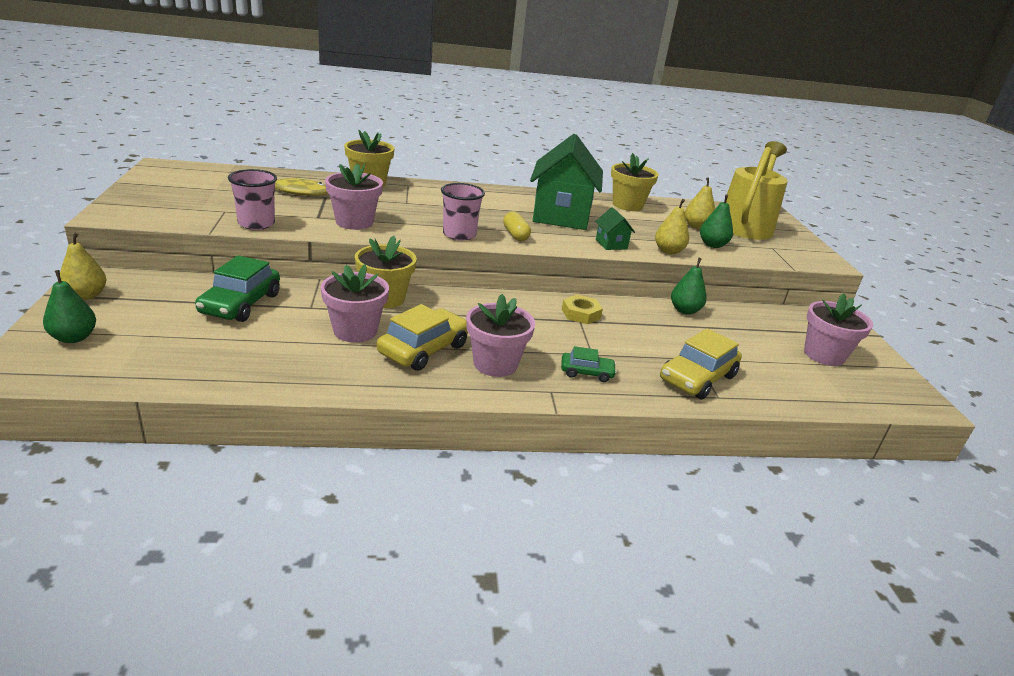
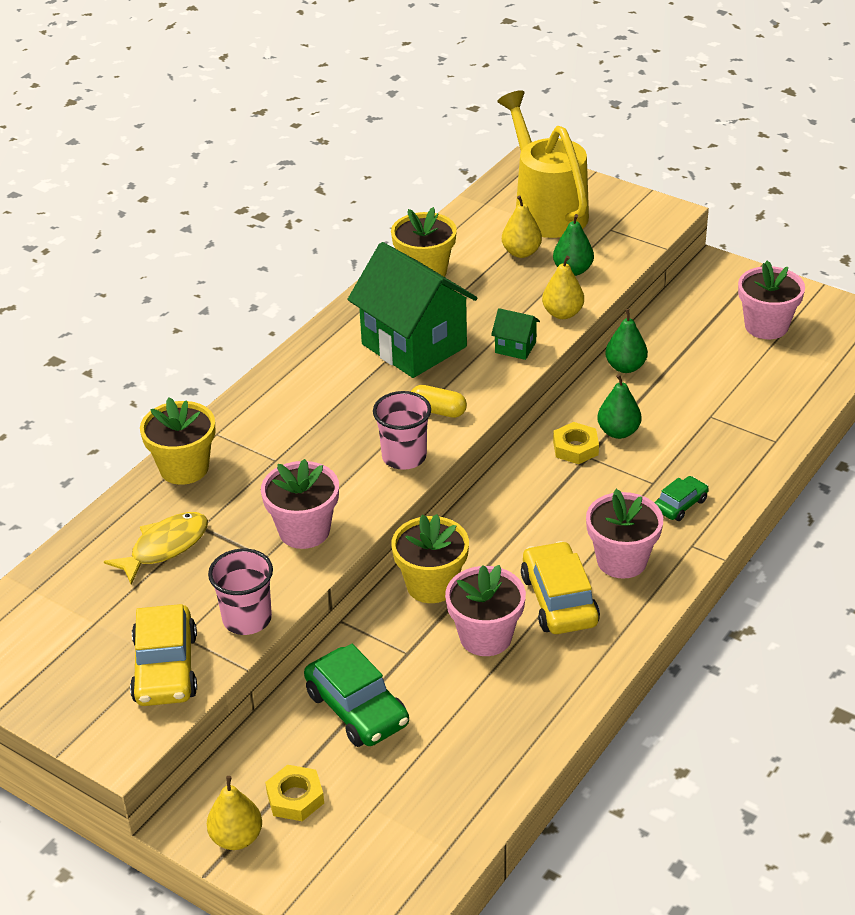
camera: 45 degrees left, 10 degrees up
(74, 338) = (339, 867): green pear -> green pear (618, 432)
(137, 305) = (295, 797): none -> yellow nut
(697, 378) = (740, 435): yellow car -> yellow car (165, 668)

